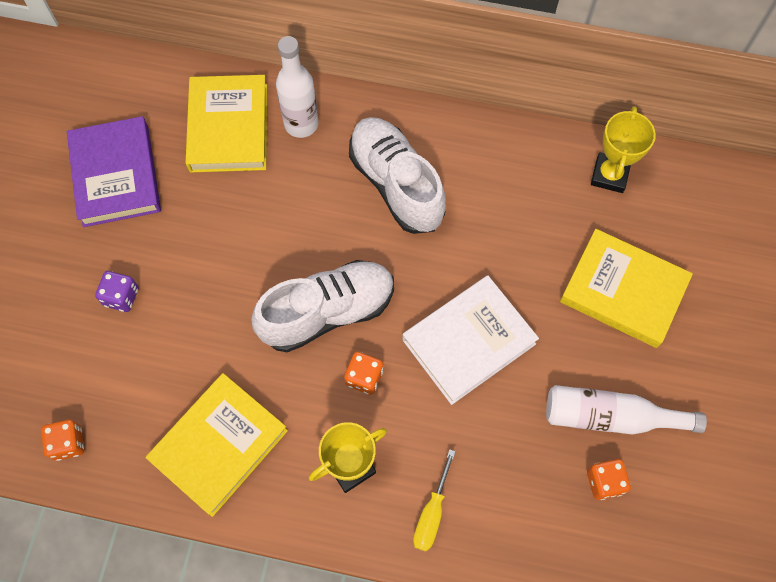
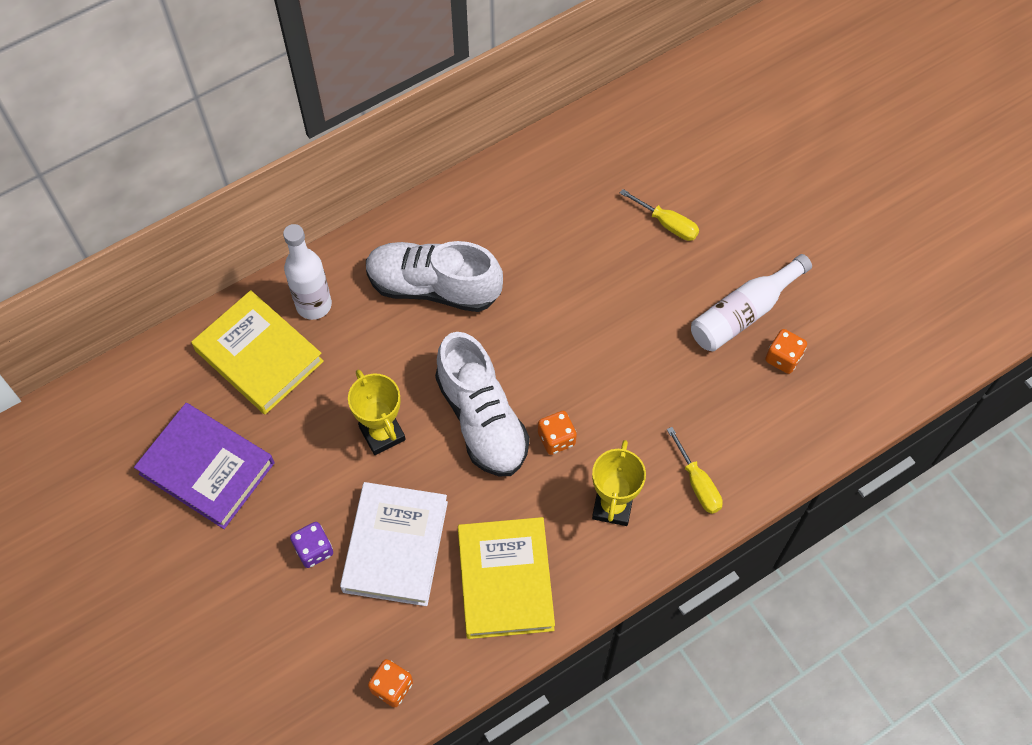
camera: 45 degrees left, 5 degrees down
(327, 312) = (482, 419): white shoe -> white shoe turned 135 degrees clockwise
(469, 342) = (601, 349): white book -> white book (395, 546)
(609, 175) = (576, 153): yellow trophy -> yellow trophy (382, 433)
(623, 291) = (667, 223): yellow book -> yellow screwdriver

